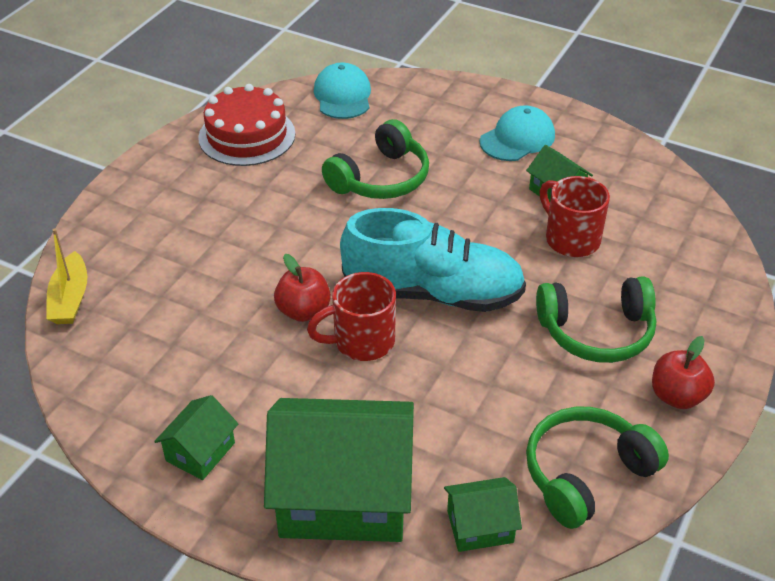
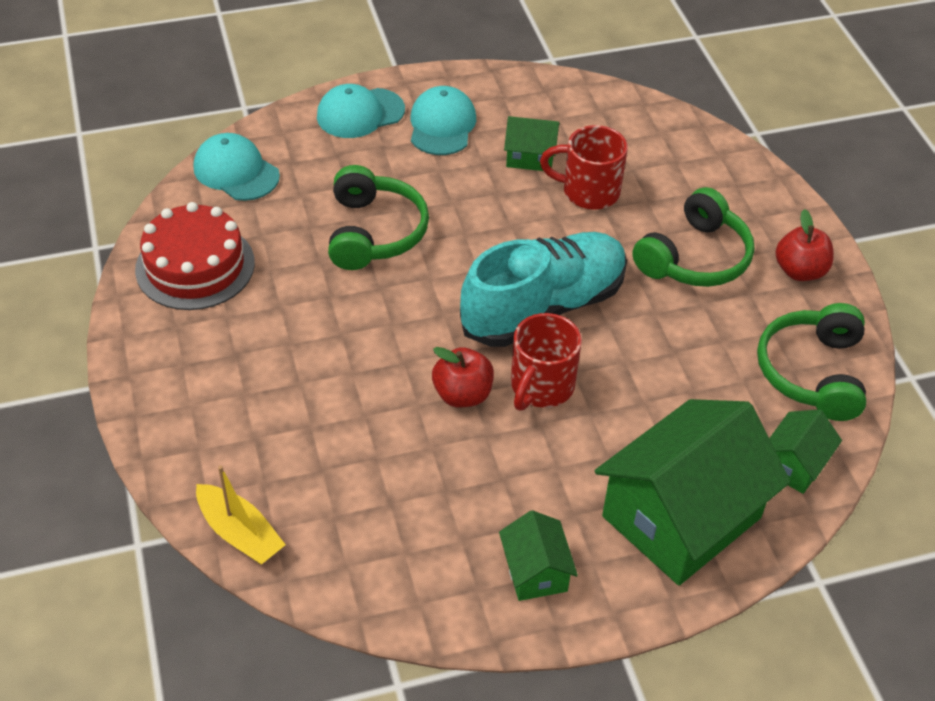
camera: 45 degrees left, 5 degrees up
(469, 102) = (360, 113): none -> turquoise cap

